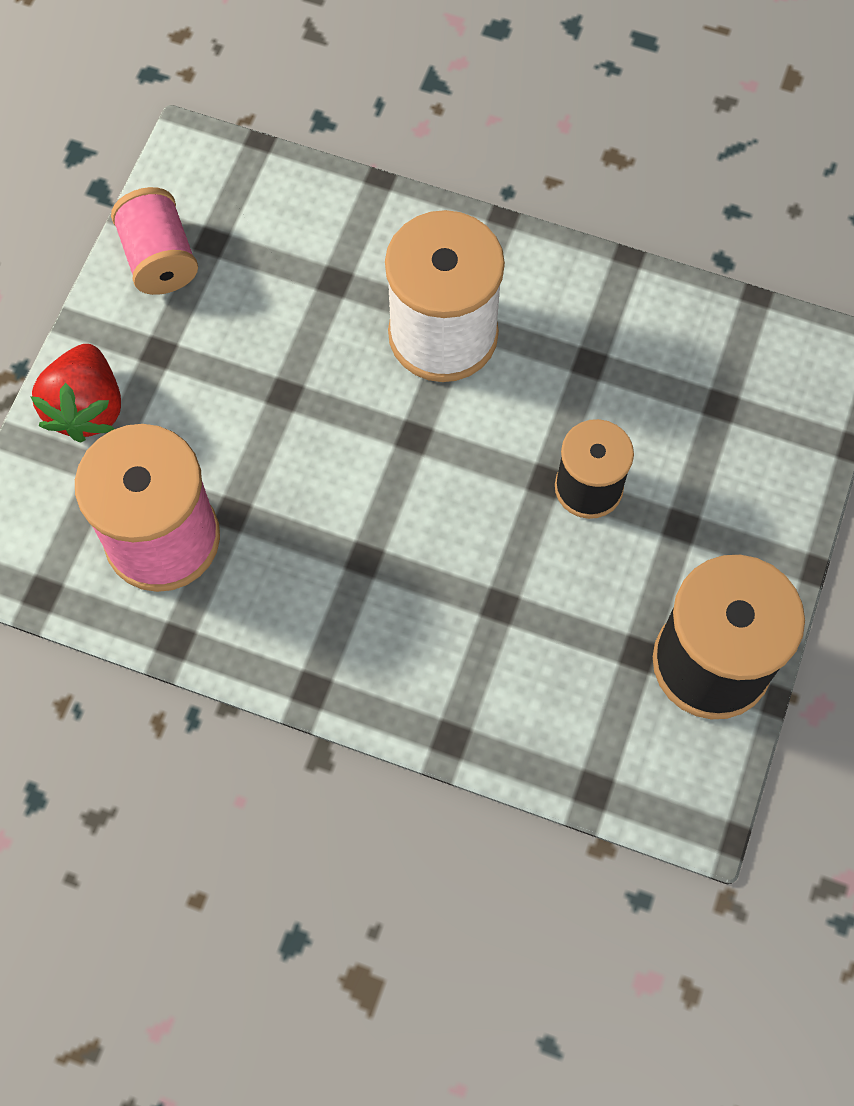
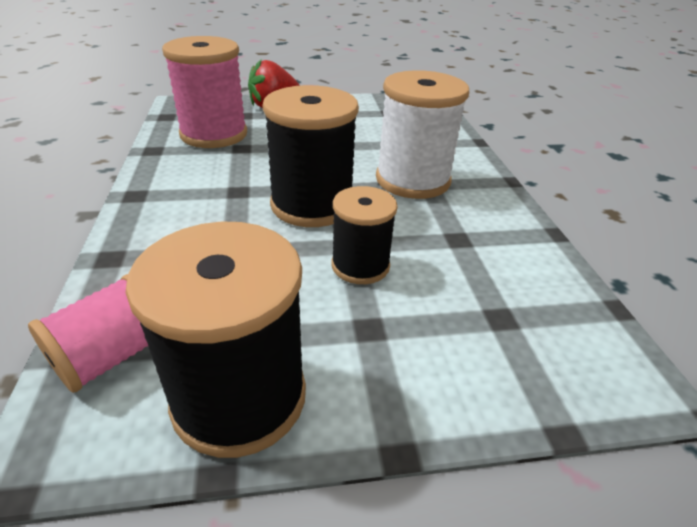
camera: 60 degrees right, 30 degrees down
(159, 259) = (366, 104): pink spool -> pink spool (112, 356)
(444, 483) = (312, 205): none -> black spool

